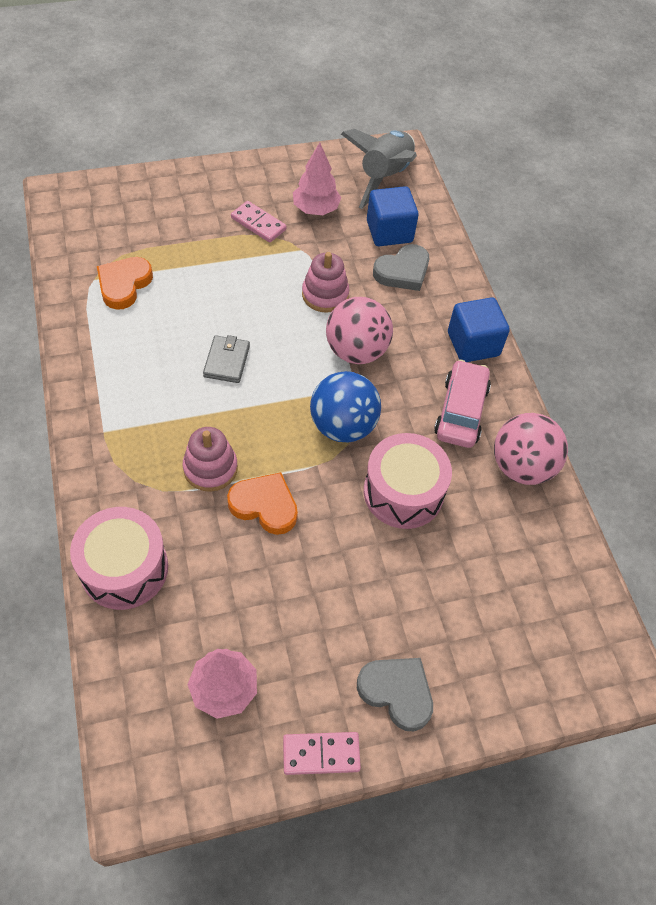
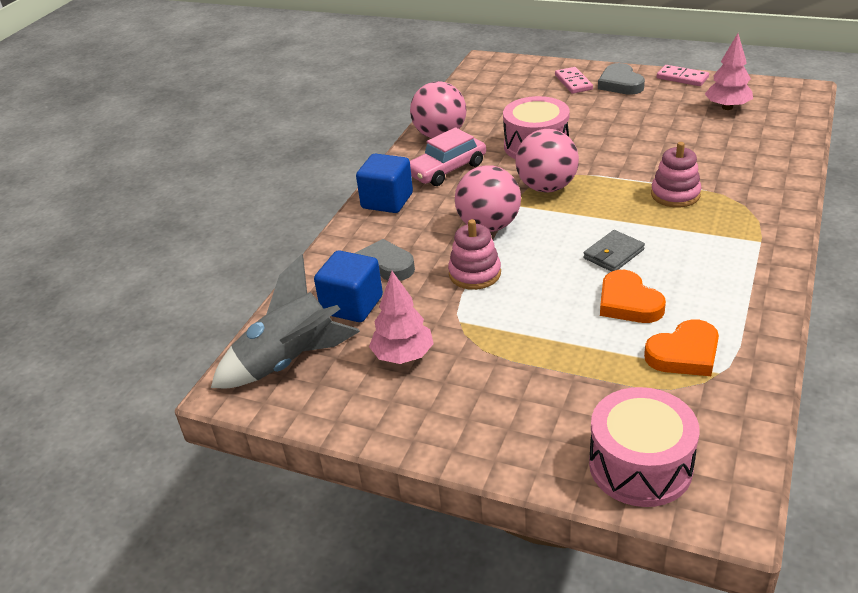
camera: 135 degrees left, 20 degrees down
(124, 568) = (774, 165): pink drum -> pink drum (640, 465)
(258, 224) = (482, 364): pink domino -> pink domino (573, 82)
(265, 505) = (645, 166): orange heart -> orange heart (628, 302)
(343, 426) = (546, 187): blue ball -> pink ball

